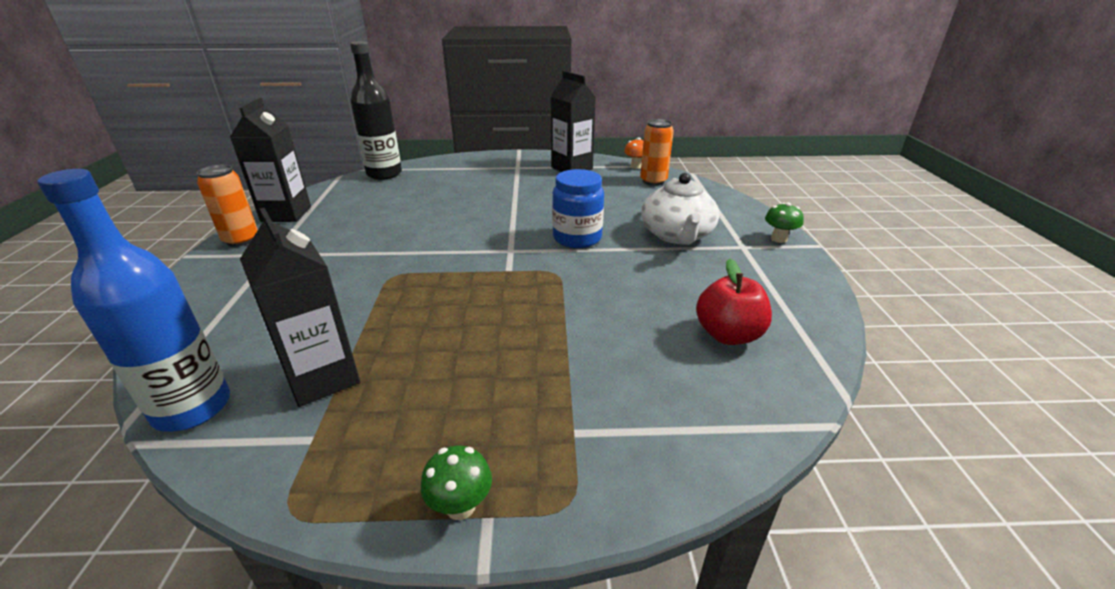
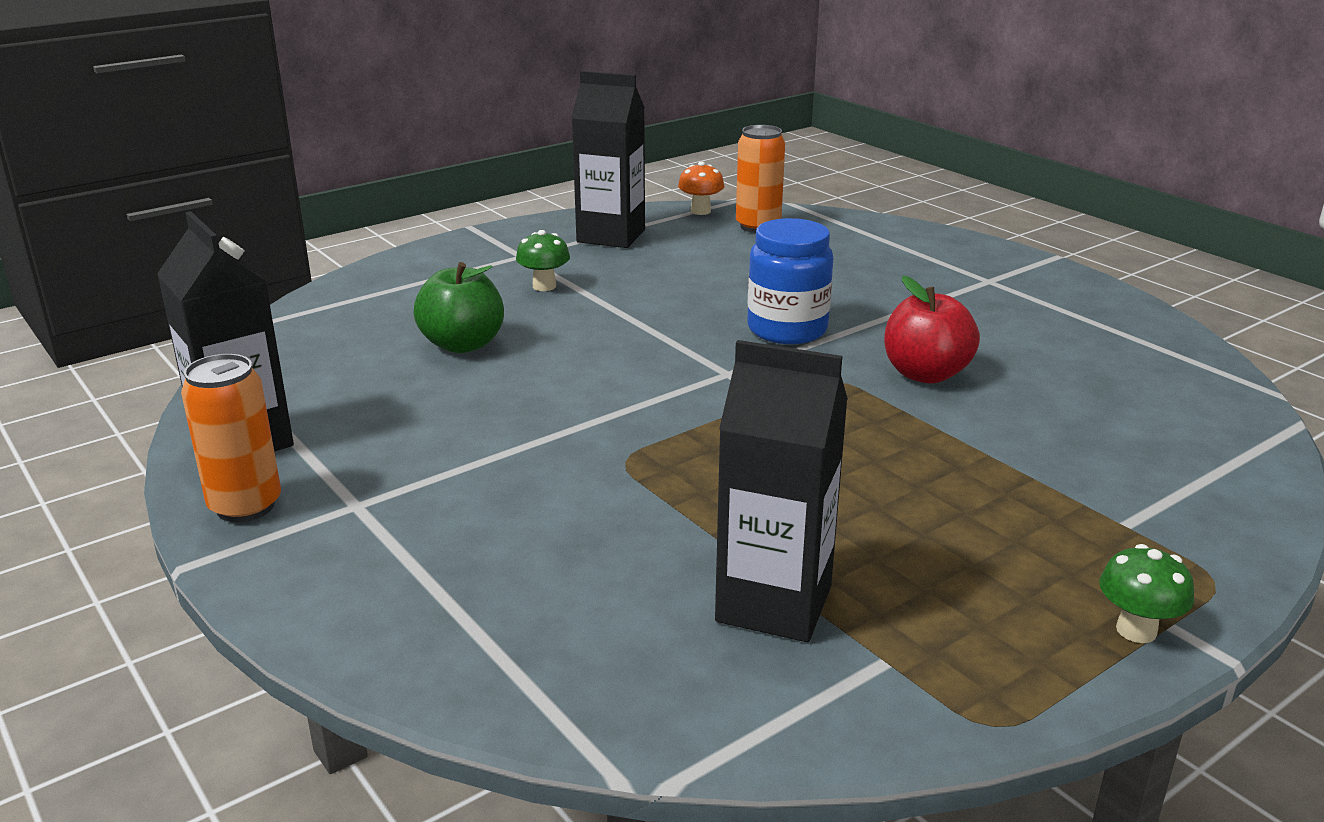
camera: 35 degrees left, 5 degrees down
(192, 408) = (671, 712): blue bottle -> none
(384, 174) = (300, 326): black bottle -> none
(425, 200) = (462, 344): none -> green apple
(677, 235) = (899, 289): white teapot -> none
(728, 335) = (1114, 379): red apple -> red apple (925, 374)
(779, 239) = (1011, 260): green mushroom -> green mushroom (544, 286)

